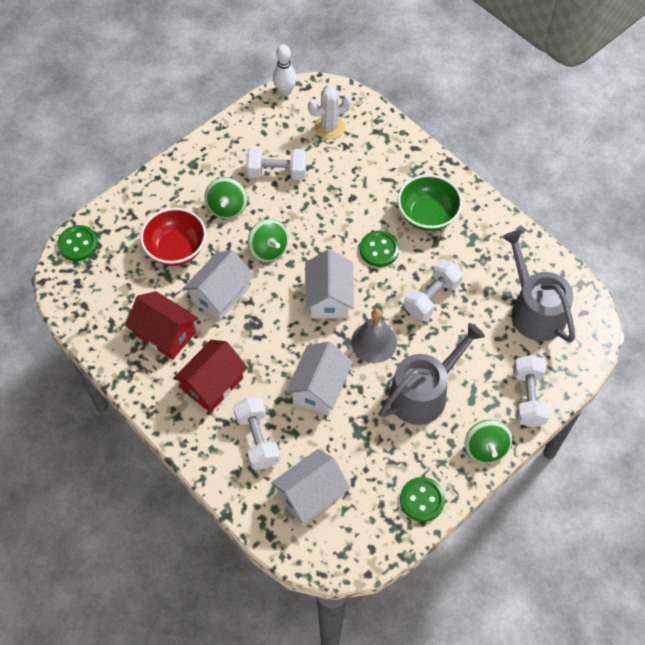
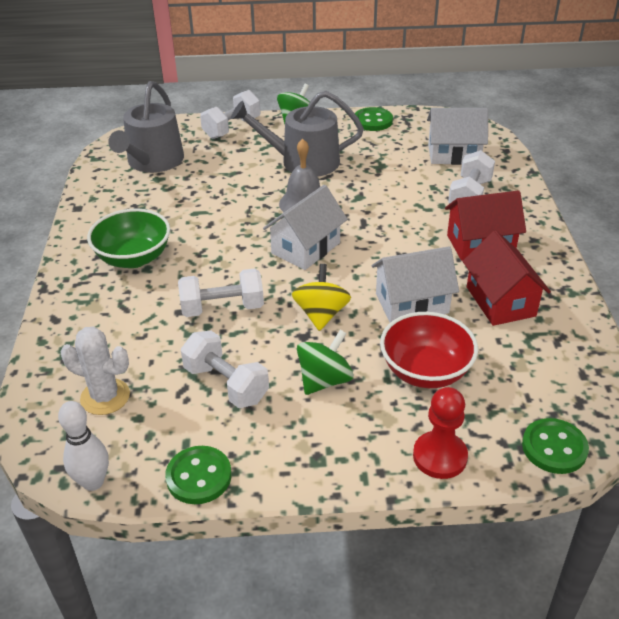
camera: 140 degrees left, 20 degrees down
(134, 203) = (439, 456): none -> red pawn
(268, 249) = (321, 314): green spinning top -> yellow spinning top
(319, 388) = (384, 199): white house -> none
(379, 250) = (214, 257): green button -> green button (199, 476)
(431, 297) = (218, 205): white dumbbell -> white dumbbell (222, 308)

